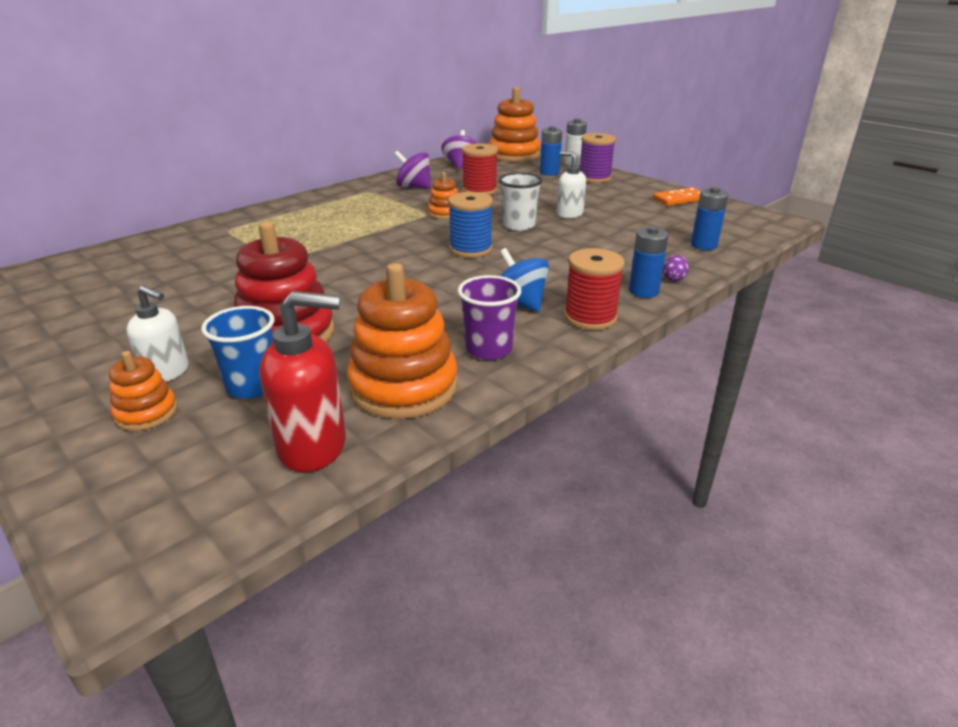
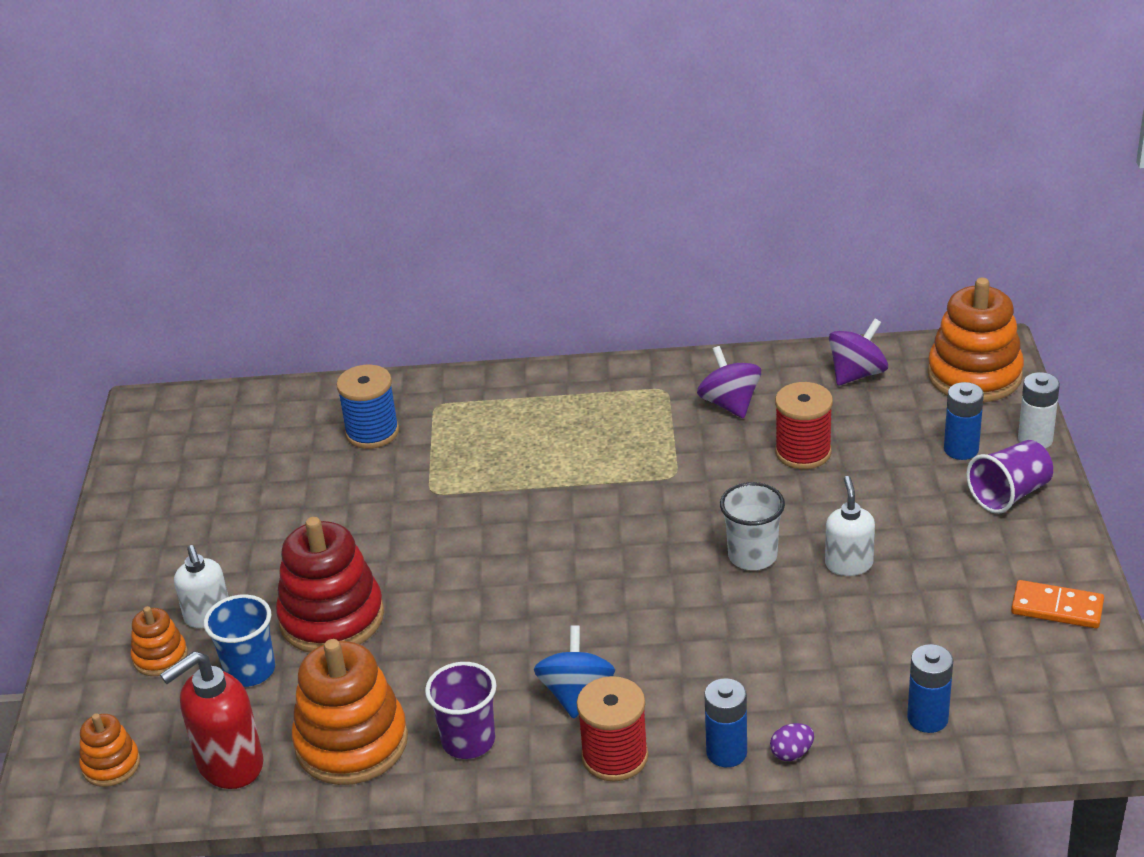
camera: 45 degrees right, 5 degrees up
(313, 446) = (229, 764): red soap dispenser -> red soap dispenser turned 105 degrees clockwise
(444, 213) = (697, 484): orange stacking toy -> orange stacking toy (111, 765)
(470, 249) = (639, 575): blue spool -> blue spool (372, 432)
(594, 178) = (1009, 494): purple spool -> purple cup

